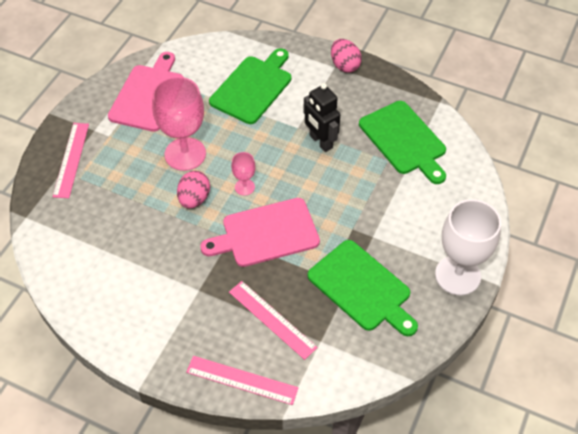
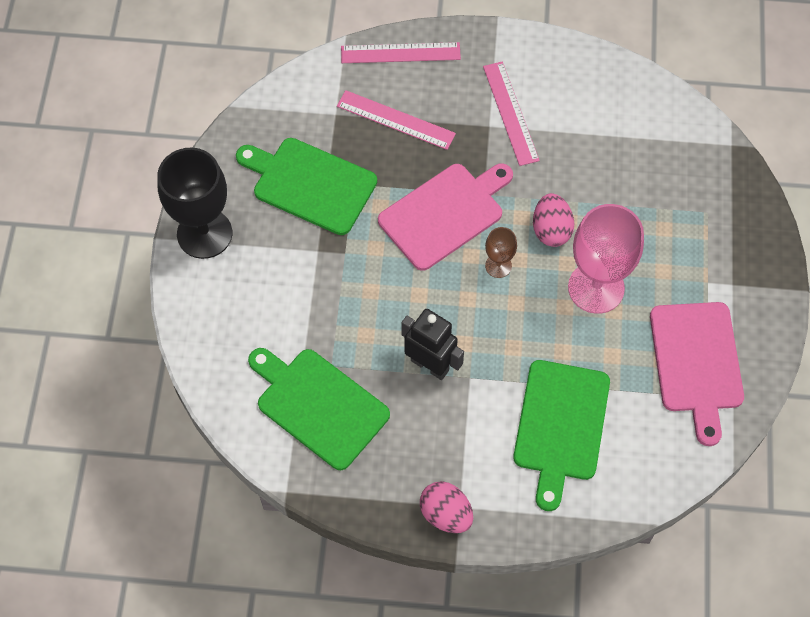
camera: 160 degrees right, 10 degrees up
(71, 159) = (731, 233): pink ruler -> pink ruler (510, 113)
(244, 187) = (498, 266): pink goblet -> brown goblet
(457, 275) = (204, 234): white goblet -> black goblet

